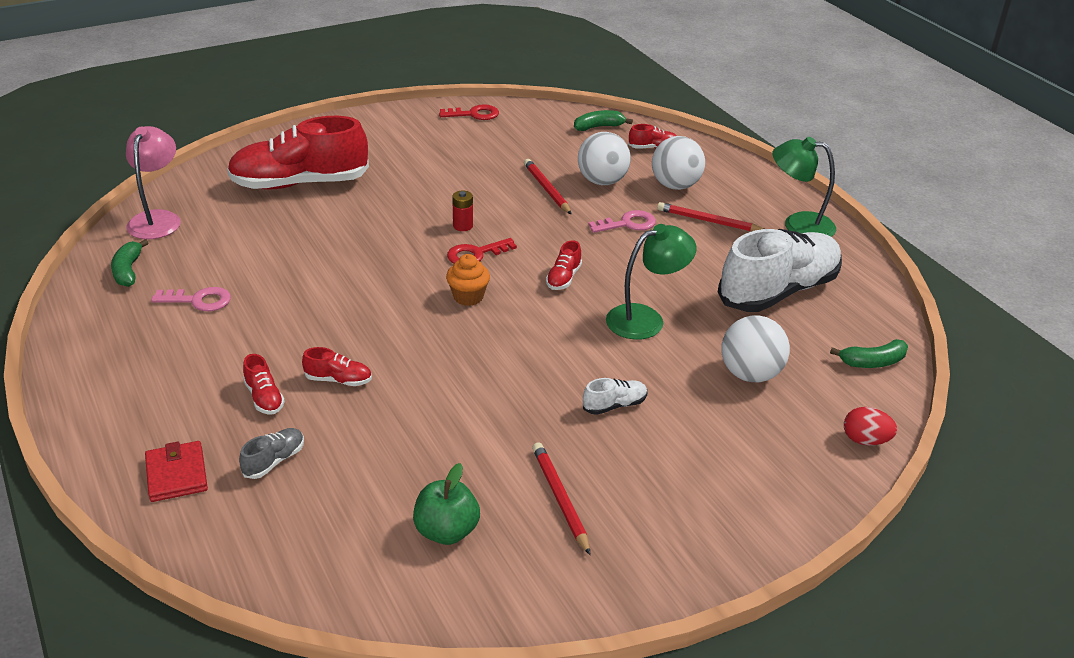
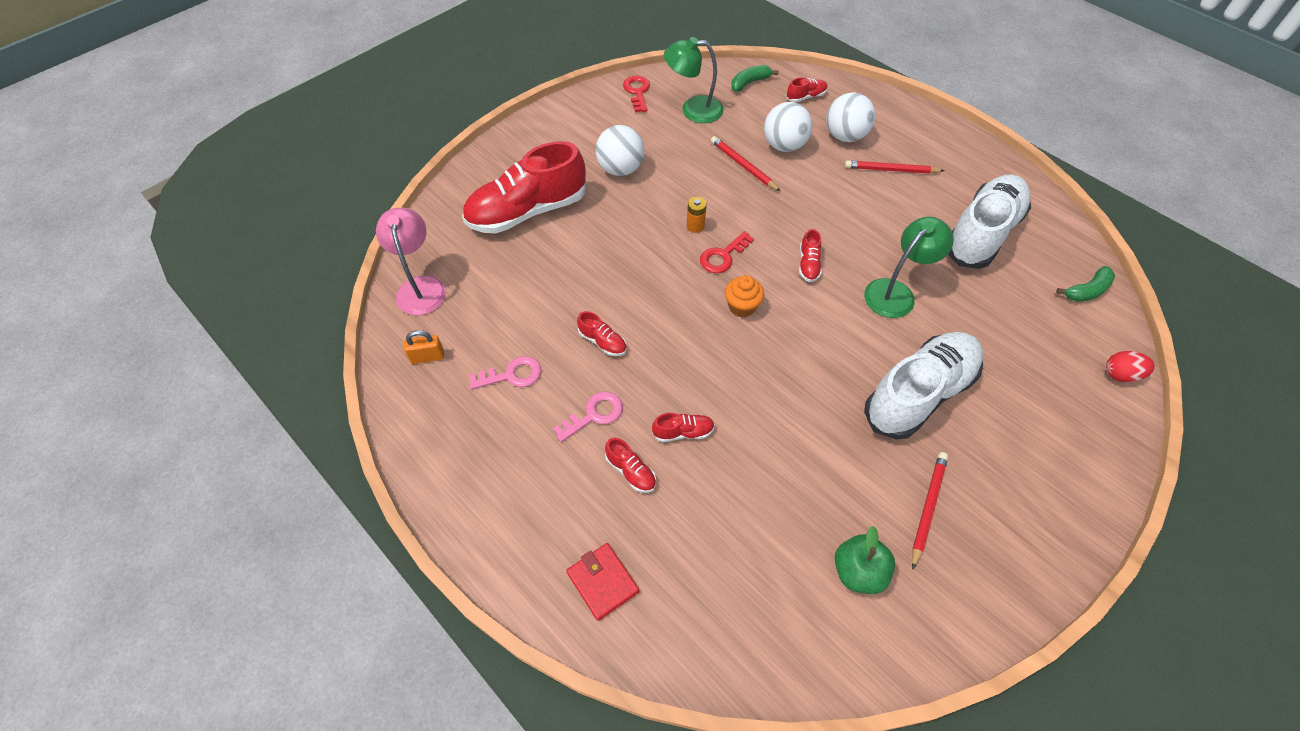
camera: 15 degrees left, 20 degrees up
(128, 271) = (427, 357): green banana -> orange padlock
(274, 461) = (677, 540): grey shoe -> none
(305, 294) = (602, 342): none -> red shoe
(463, 226) = (695, 226): red battery -> orange battery
(474, 114) = (637, 92): red key -> red key turned 75 degrees counterclockwise
(560, 498) = (927, 507): red pencil -> red pencil turned 60 degrees clockwise
(614, 405) = (919, 394): white shoe -> white shoe, size x2.49
(628, 224) = (829, 189): pink key -> pink key (594, 415)
(750, 374) = (1004, 330): white ball -> white ball (620, 169)
(798, 225) = (961, 156): green lamp -> green lamp (693, 110)

